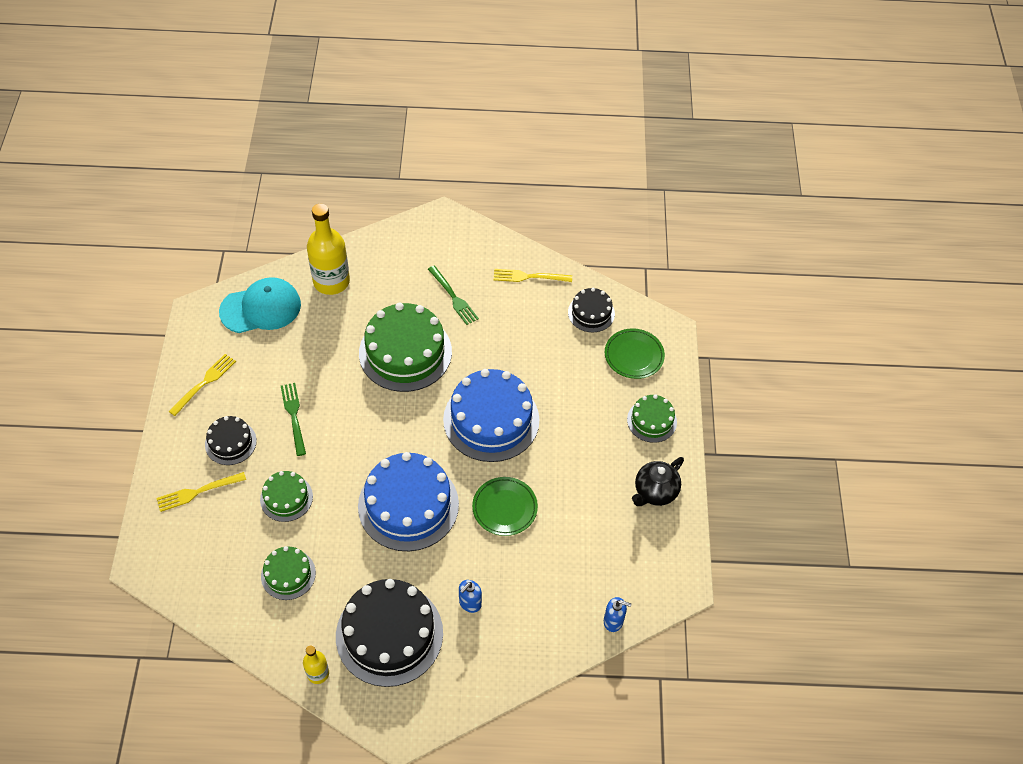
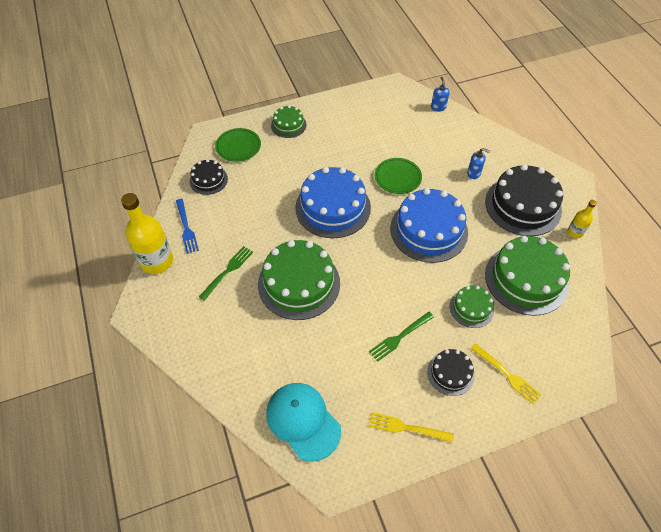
camera: 110 degrees left, 0 degrees up
(288, 574) = (526, 279): green cake -> green cake, size x1.92
(331, 281) = (247, 373): yellow bottle -> yellow bottle (157, 261)
(529, 277) = (186, 228): yellow fork -> blue fork
(655, 492) = (341, 111): black teapot -> none

